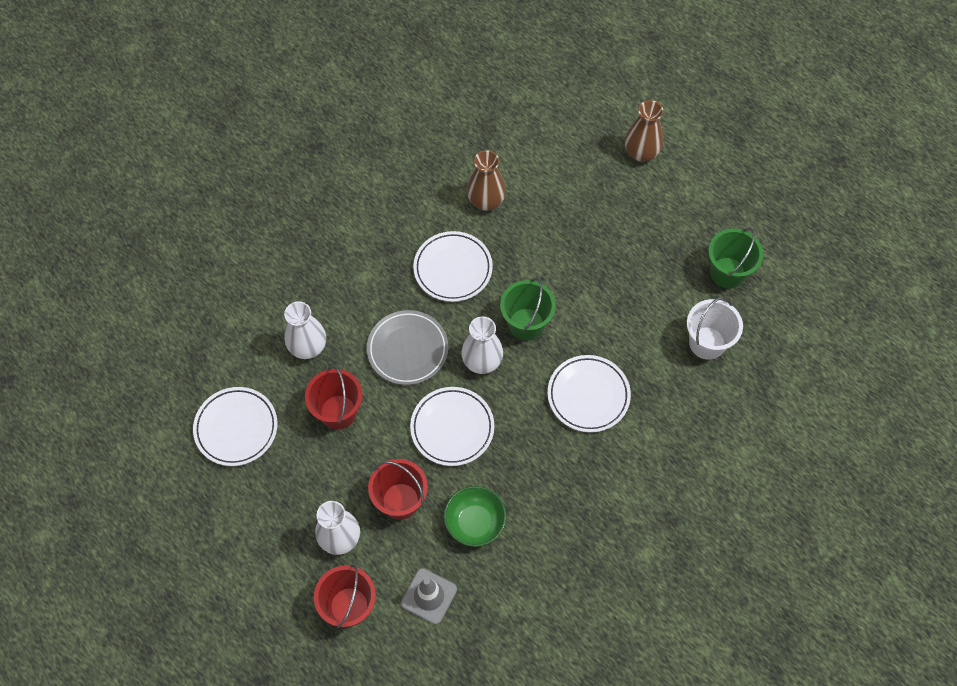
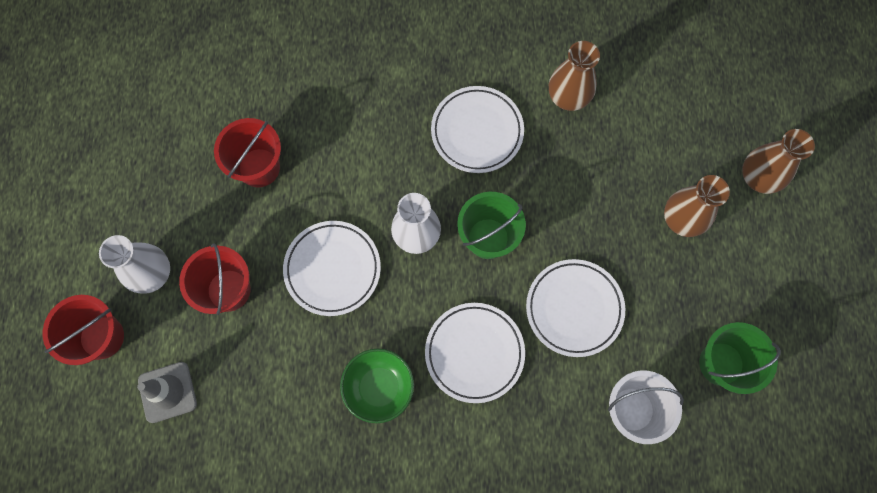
camera: 45 degrees right, 10 degrees up
(236, 428) = (171, 106): white plate -> white plate (574, 308)
(308, 347) = (292, 90): white vase -> none
(407, 349) = (367, 167): grey plate -> none
(475, 522) = (266, 368): green bowl -> green bowl (379, 387)
(624, 213) = (682, 219): none -> brown vase

